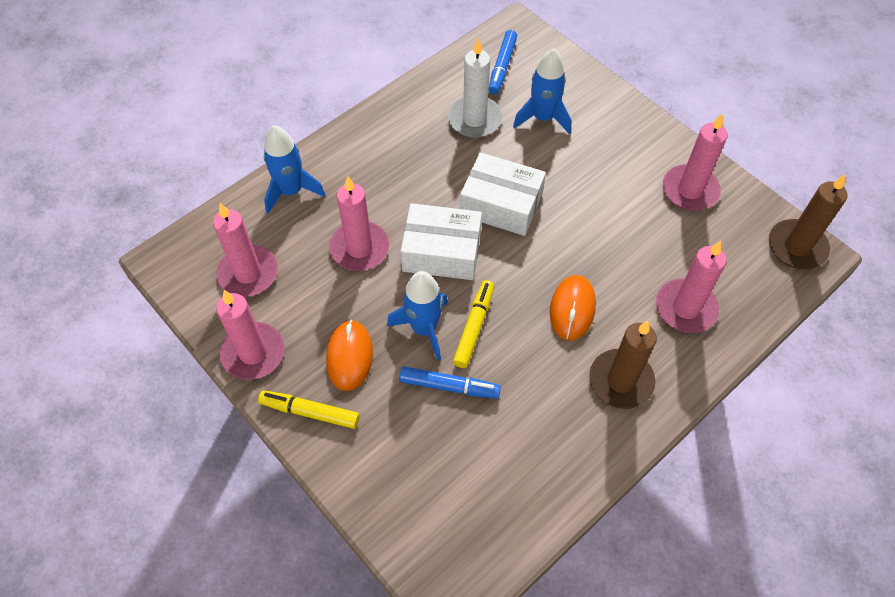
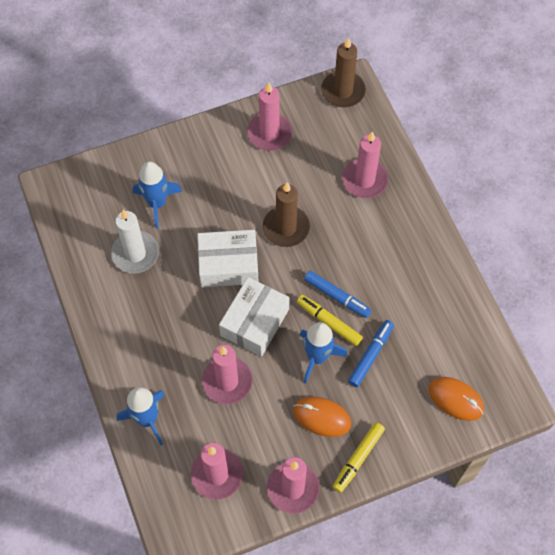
camera: 70 degrees left, 5 degrees up
(501, 204) = (228, 265): white box -> white box turned 45 degrees clockwise
(502, 67) = (88, 213): blue marker -> blue marker (337, 297)
(572, 309) = (338, 251): orange mouse -> orange mouse (456, 399)
(621, 381) = (405, 243): brown candle -> brown candle (286, 228)

